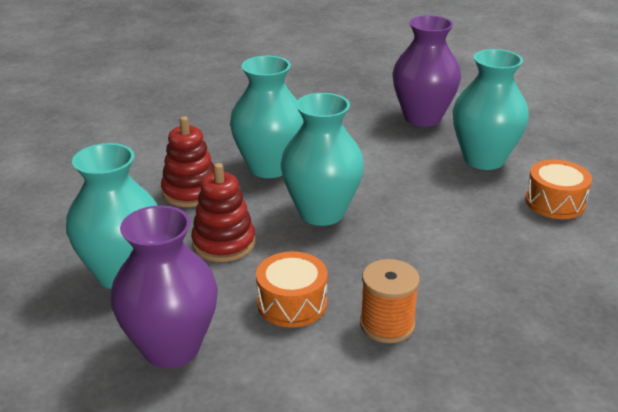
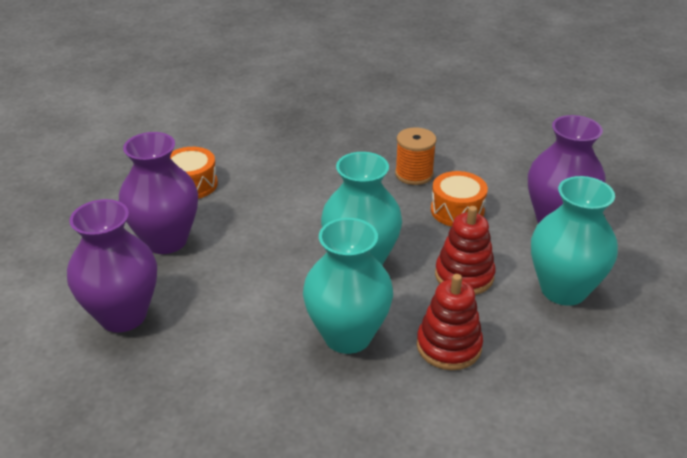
camera: 140 degrees left, 5 degrees up
(483, 159) = (166, 240): turquoise vase -> purple vase

